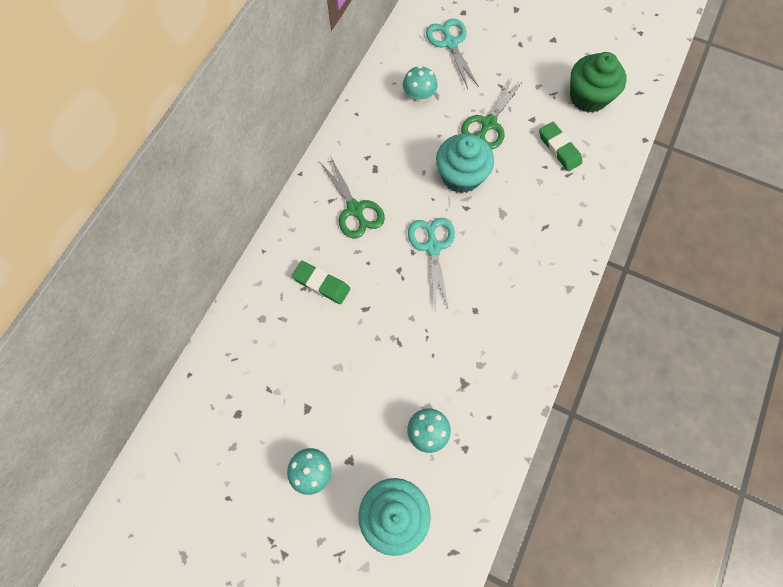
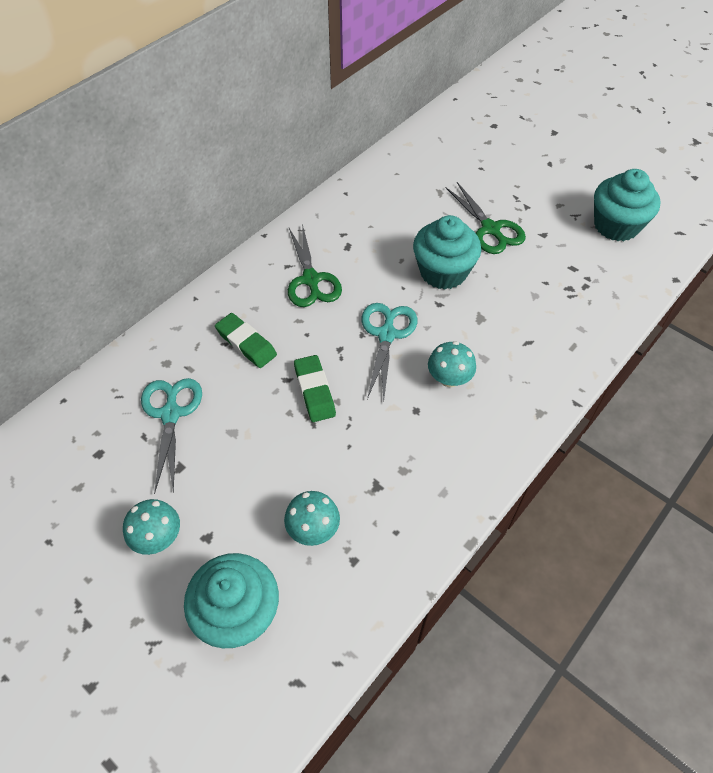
camera: 15 degrees right, 15 degrees down
(419, 96) = (420, 189): turquoise mushroom -> turquoise mushroom (449, 378)
(450, 43) = (471, 149): turquoise scissors -> turquoise scissors (171, 414)
(488, 124) = (490, 229): green scissors -> green scissors turned 75 degrees counterclockwise
(559, 148) = (567, 268): green eraser -> green eraser (314, 391)
(588, 97) = (616, 226): green cupcake -> turquoise cupcake

